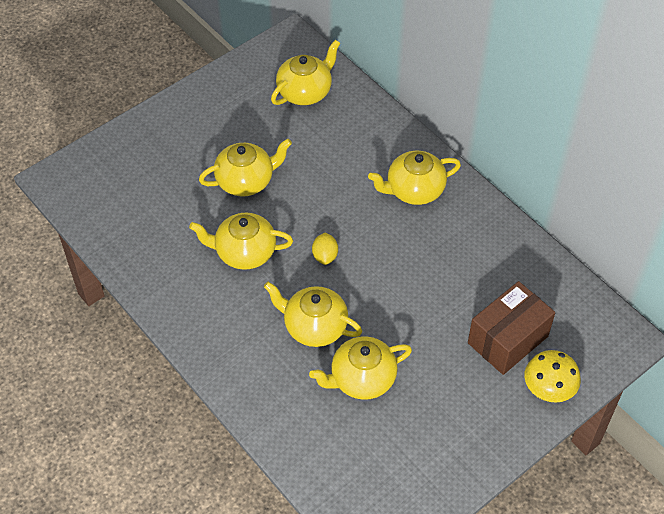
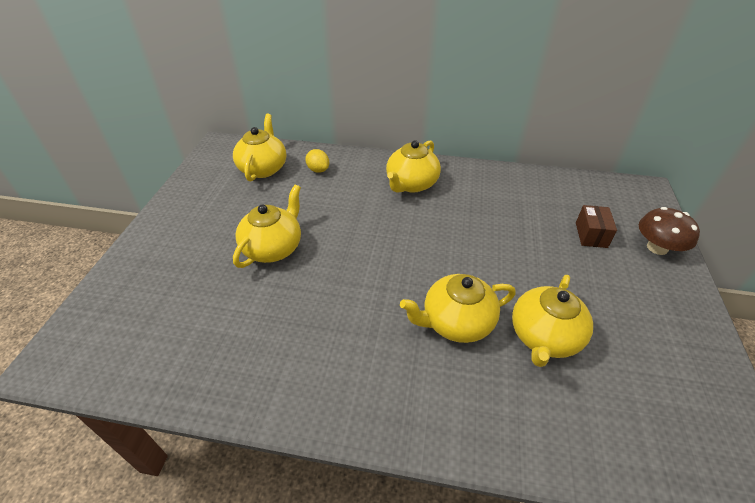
camera: 40 degrees left, 10 degrees down
(244, 252) = (328, 303): yellow teapot -> none
(325, 256) = (400, 262): yellow lemon -> yellow lemon (318, 170)
(507, 339) = (591, 235): brown box -> brown box, size x0.54
(548, 388) = (657, 248): yellow mushroom -> brown mushroom

